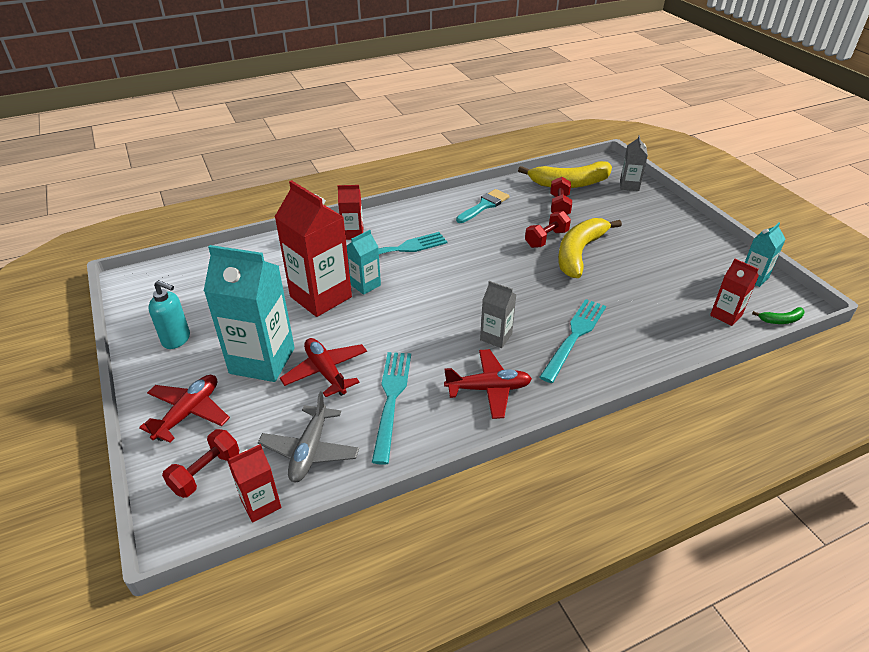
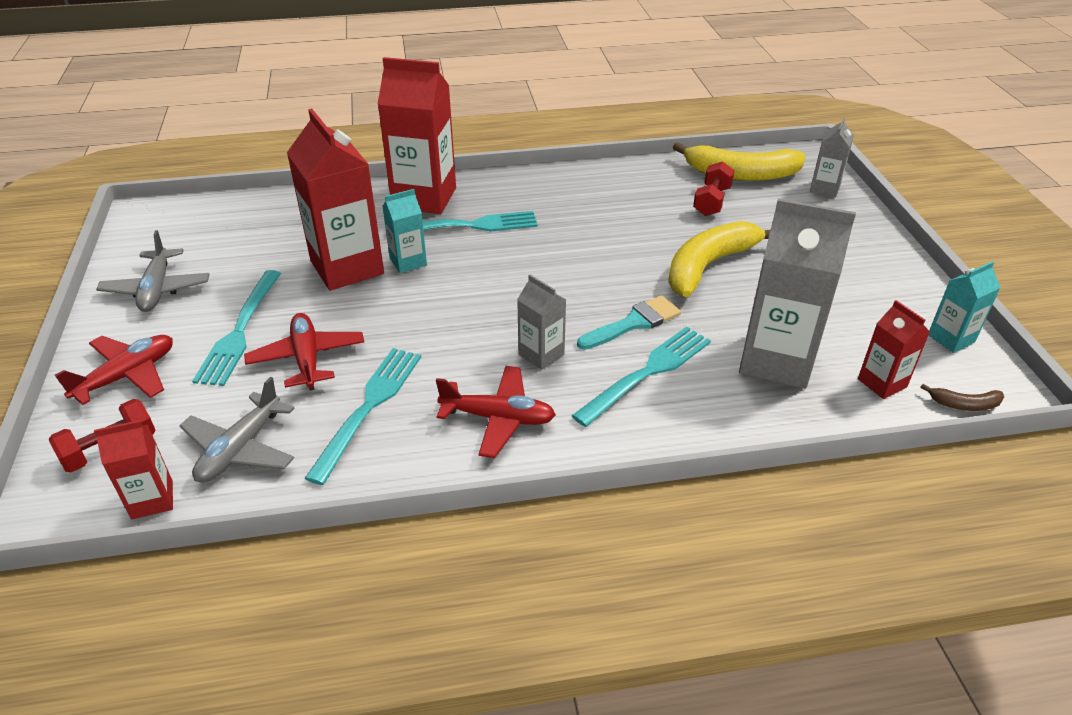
camera: 15 degrees right, 0 degrees up
(176, 339) = (157, 289): turquoise soap dispenser -> grey plane
(262, 361) = (240, 331): turquoise carton -> turquoise fork
(353, 234) = (424, 198): red carton -> red carton, size x1.96
(484, 205) = (609, 187): turquoise brush -> turquoise brush (634, 323)
(546, 239) = (672, 241): red dumbbell -> none
(654, 312) = (776, 360): none -> grey carton
(780, 320) = (964, 404): green banana -> brown banana

